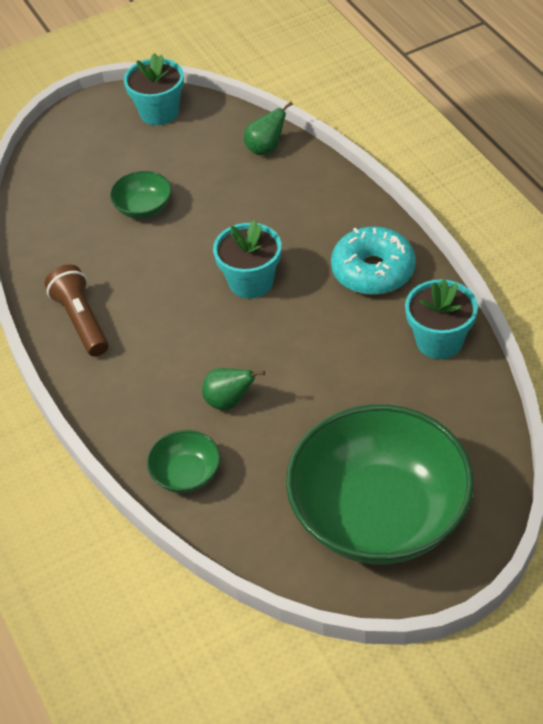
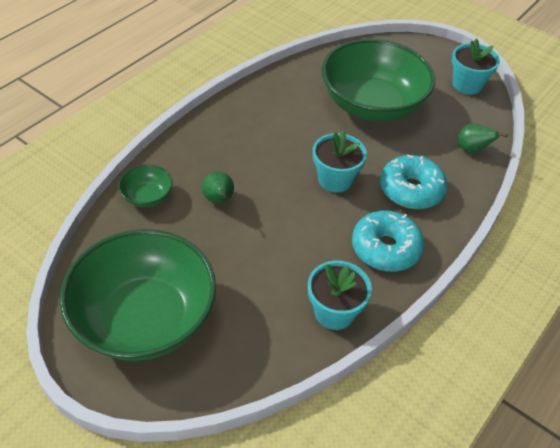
camera: 60 degrees right, 0 degrees up
(81, 321) = (256, 106): brown flashlight -> none
(143, 208) = (372, 104): green bowl -> green bowl, size x2.39
(300, 221) = (411, 190): none -> turquoise donut

